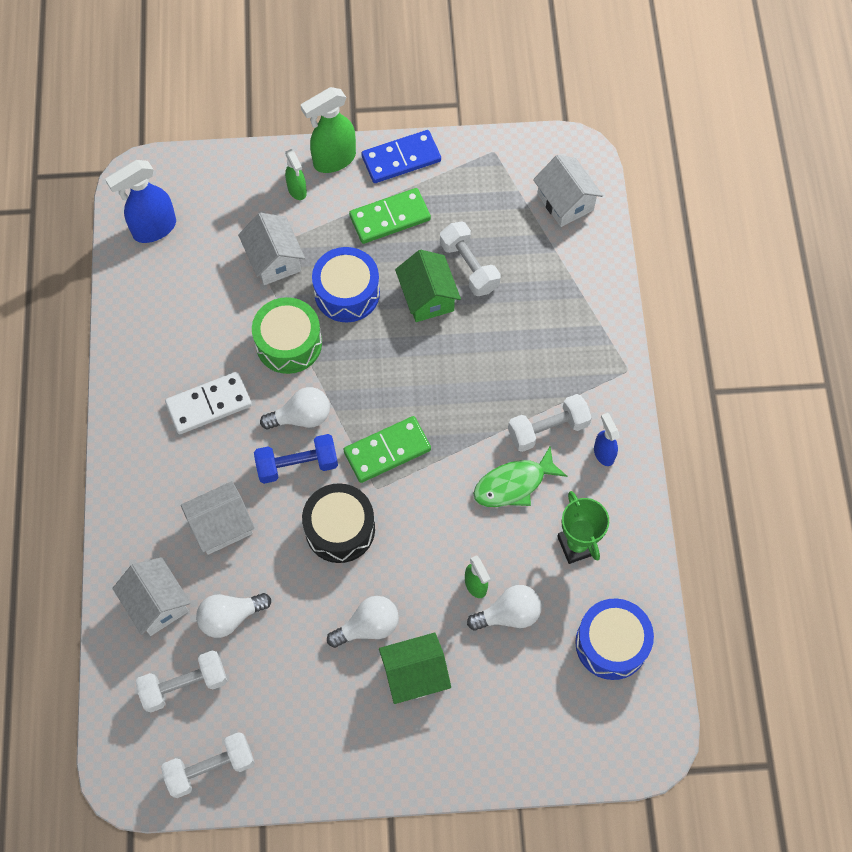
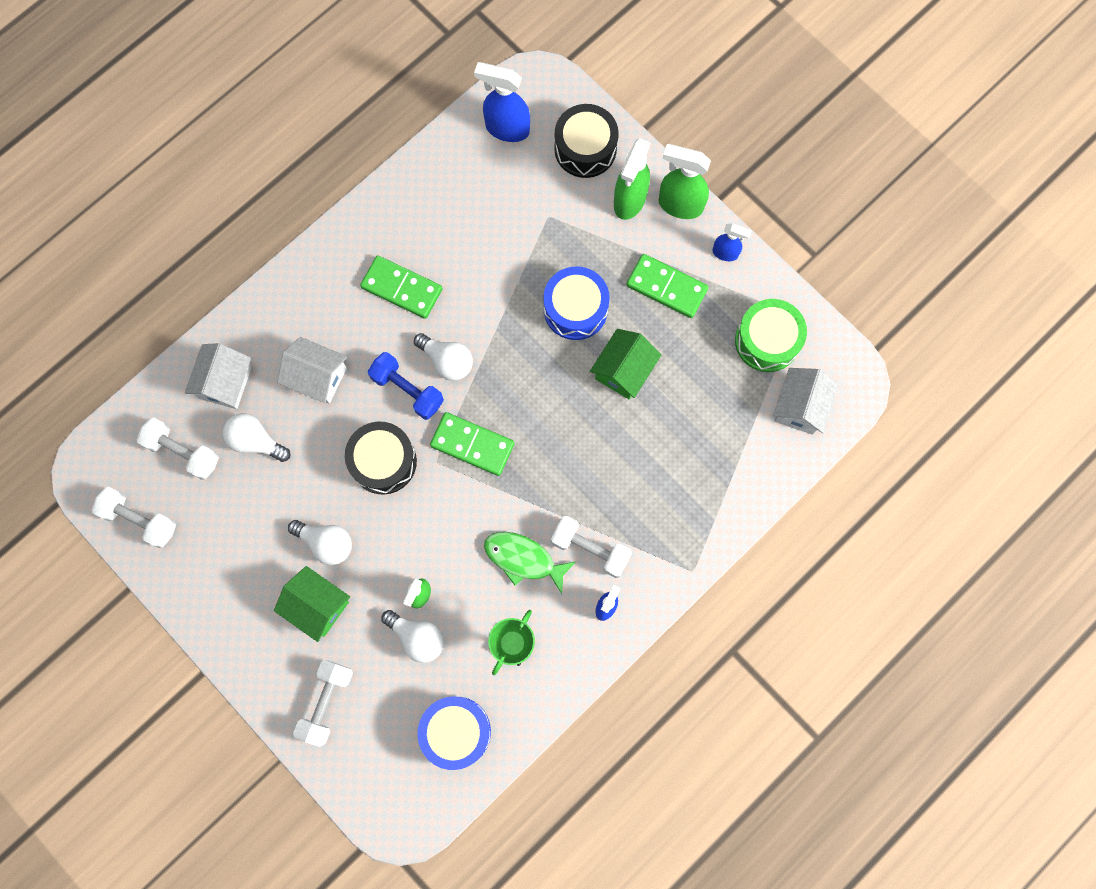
camera: 50 degrees right, 10 degrees up
(209, 404) = (402, 288): white domino -> green domino
(225, 188) = (585, 148): none -> black drum
(274, 260) = (556, 234): white house -> none
(289, 343) = (498, 302): green drum -> green drum (767, 341)
(297, 190) = (629, 201): green spray bottle -> green spray bottle, size x1.74
(401, 159) = (725, 253): blue domino -> blue spray bottle
(469, 266) = (677, 380): white dumbbell -> white dumbbell (326, 702)

